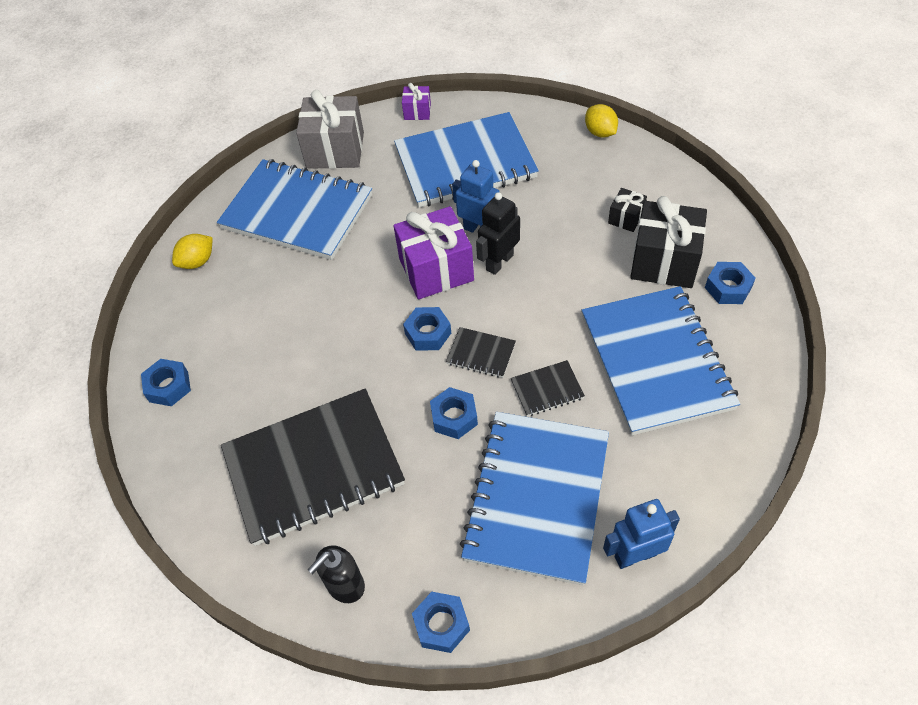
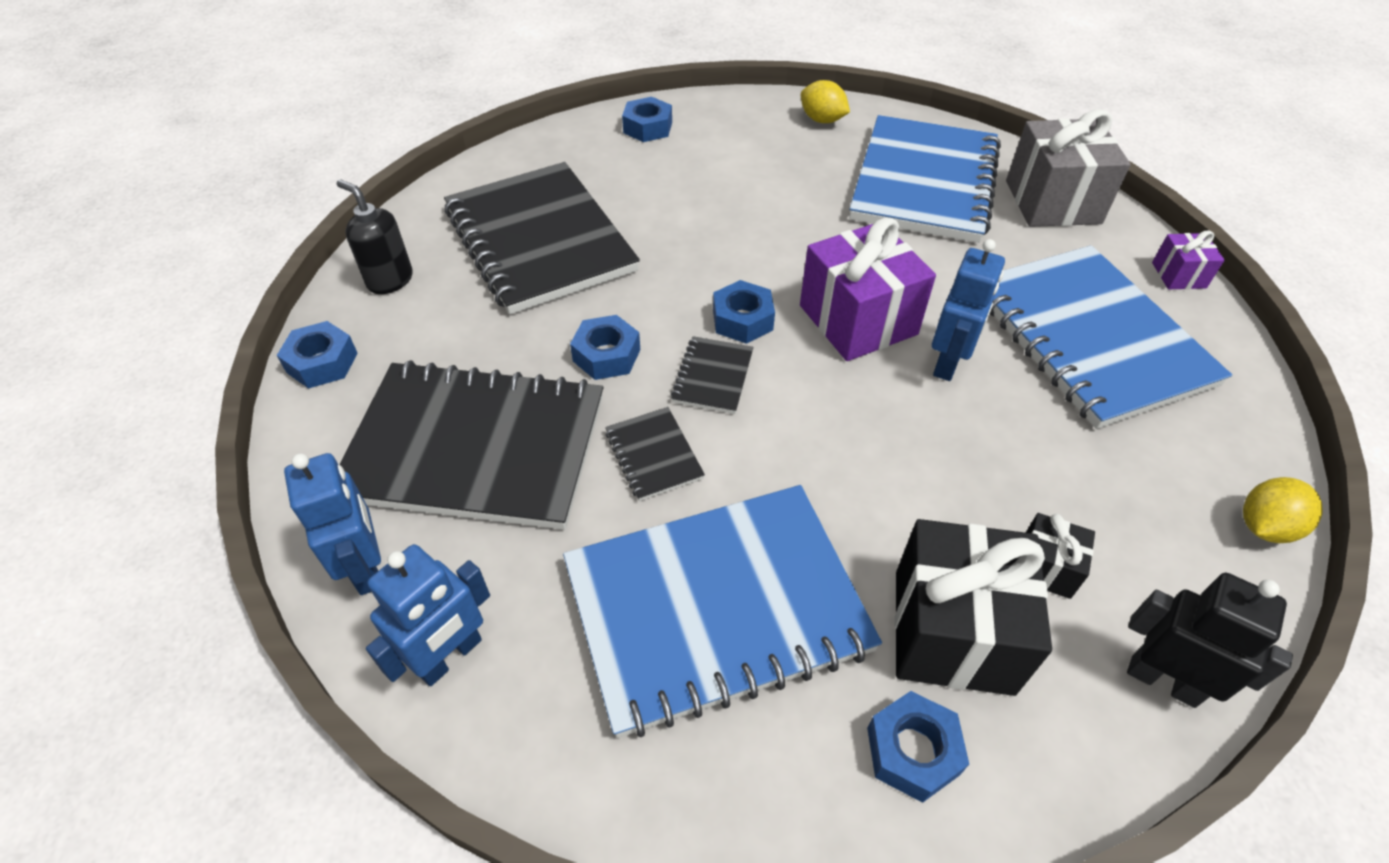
camera: 80 degrees right, 5 degrees down
(499, 262) = (890, 389): black robot -> black robot (1163, 680)
(537, 497) = (475, 448): blue notebook -> black notebook
(695, 497) = (450, 656): none -> blue robot

